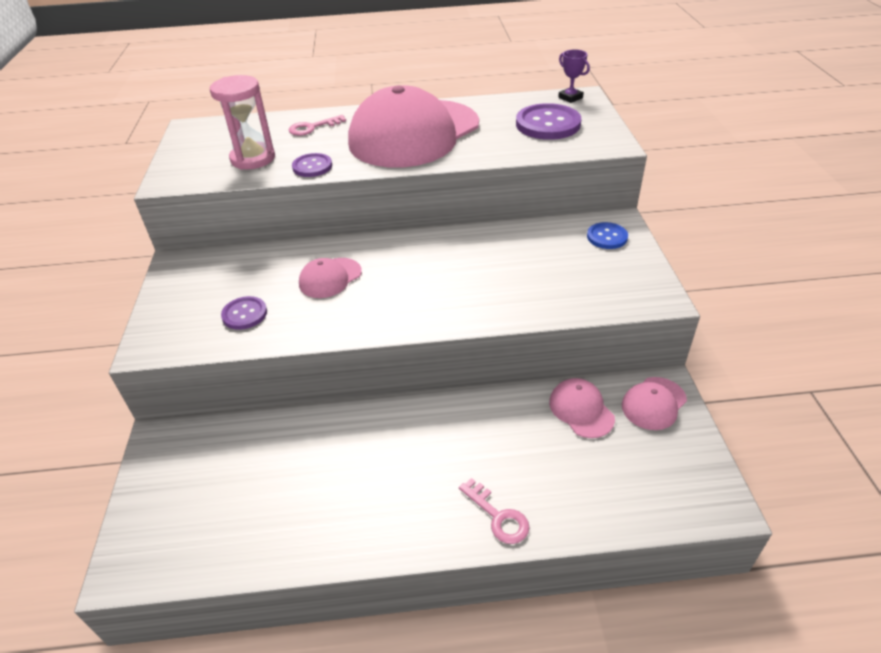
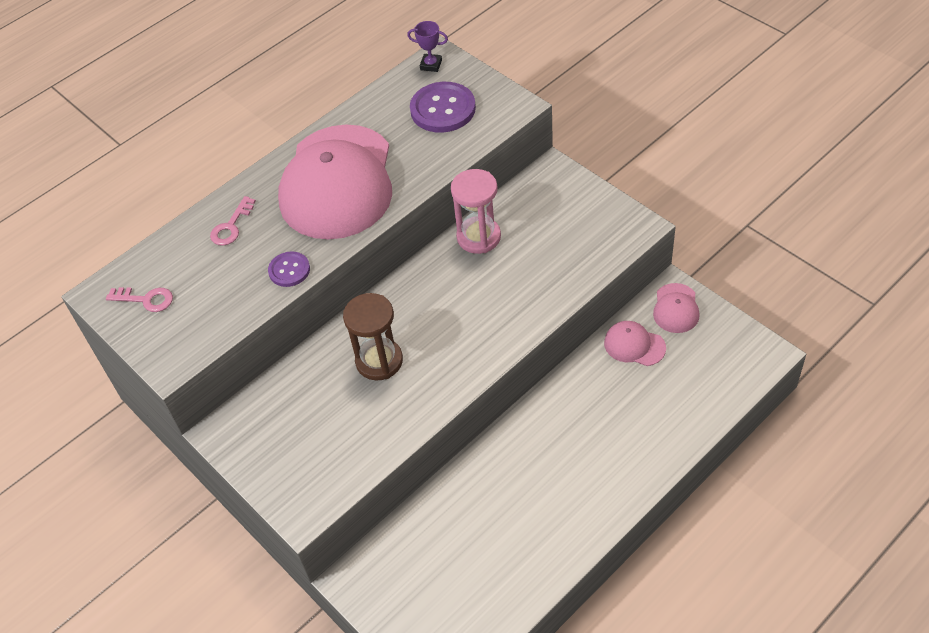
camera: 35 degrees left, 10 degrees up
(244, 314) = (347, 436): purple button -> none
(253, 158) = (220, 293): pink hourglass -> pink hourglass (478, 237)
(330, 278) = (379, 361): pink cap -> brown hourglass
(498, 516) = (648, 456): pink key -> pink key (146, 299)
(607, 237) = (556, 190): blue button -> none

